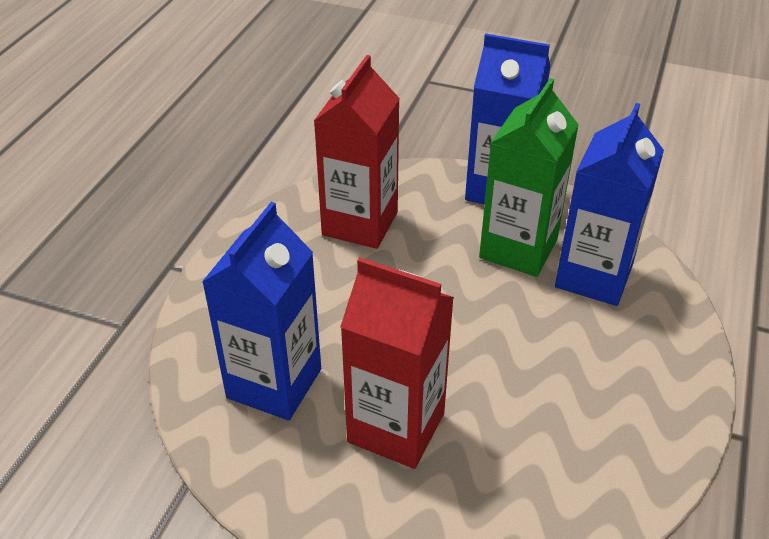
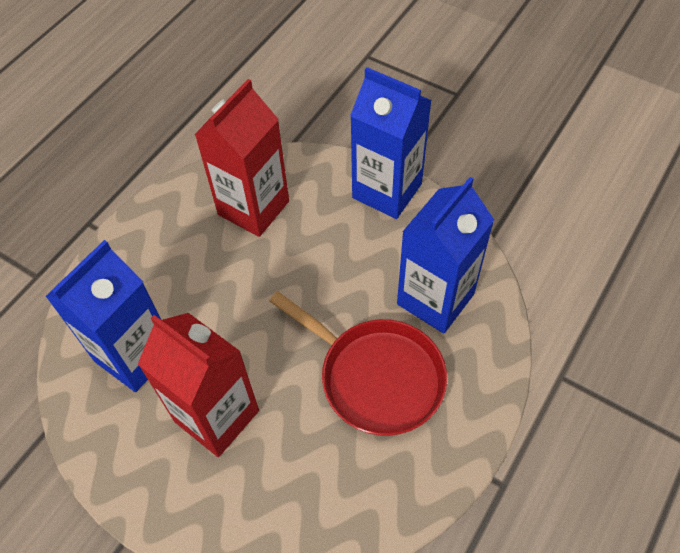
camera: 15 degrees right, 15 degrees up
(518, 249) = (380, 258): green carton -> none
(562, 358) = (376, 377): none -> red pan

